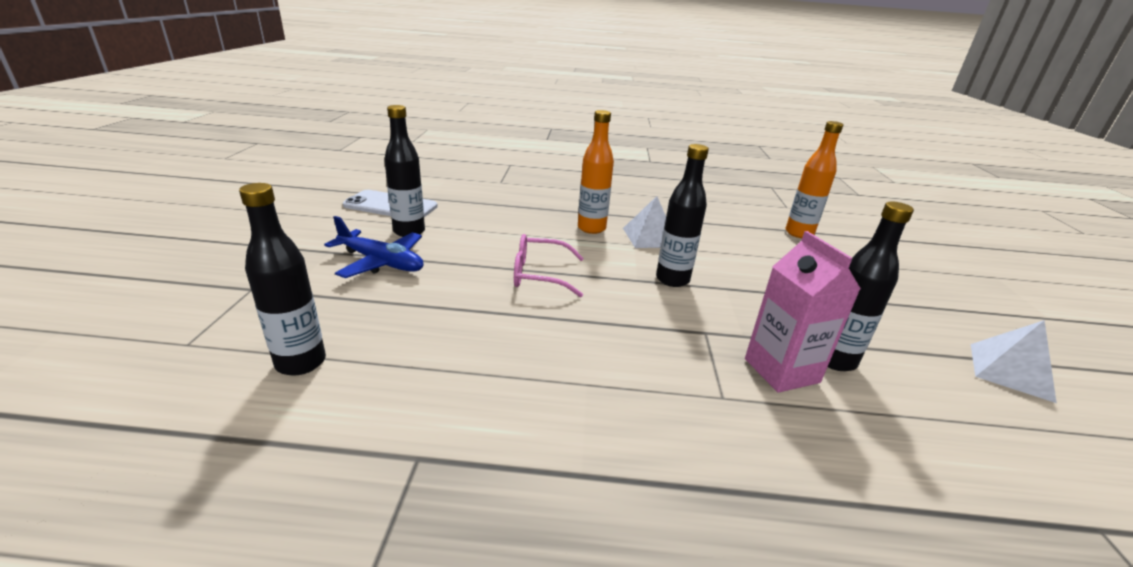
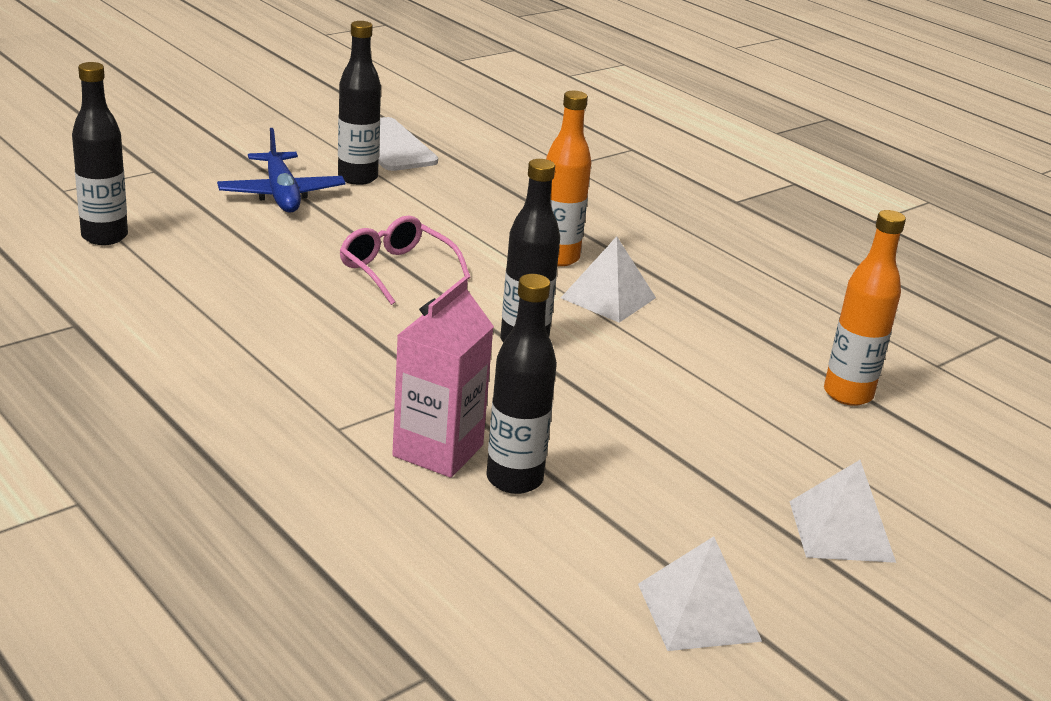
camera: 45 degrees right, 0 degrees up
(930, 293) = (841, 531): none -> white pyramid

